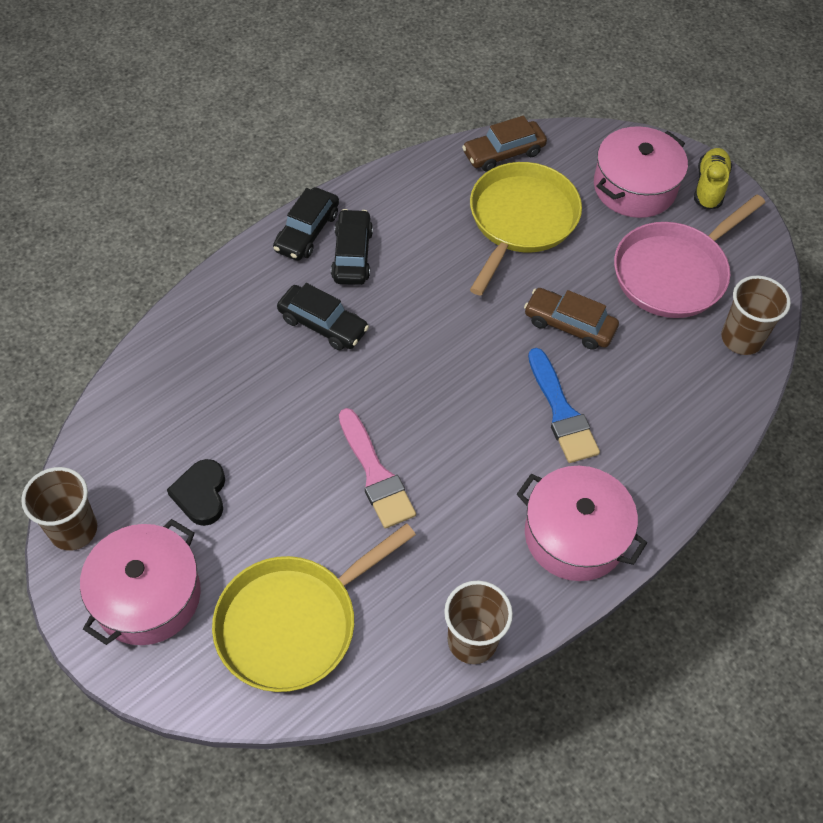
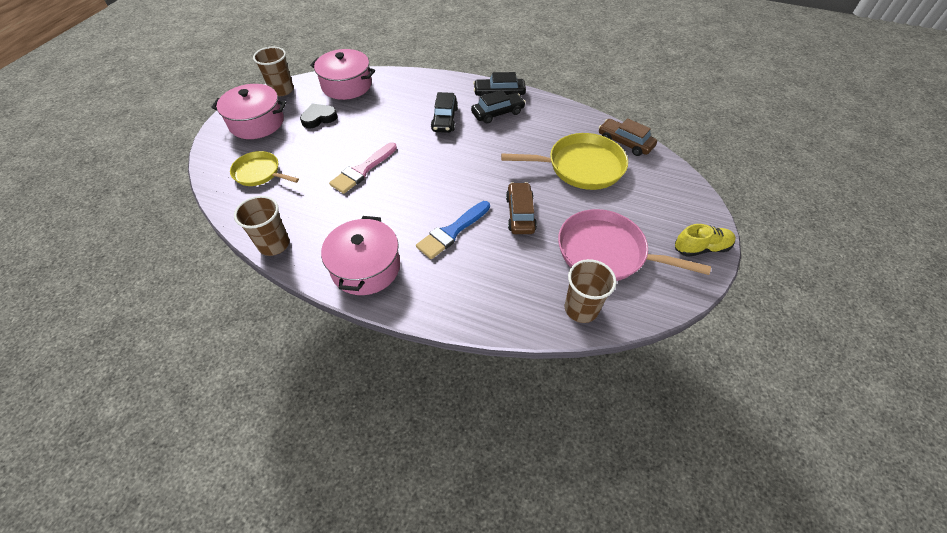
camera: 65 degrees right, 5 degrees down
(293, 623) = (259, 173): yellow pan -> yellow pan, size x0.61
(634, 187) = (659, 209): pink pot -> pink pot (346, 85)

